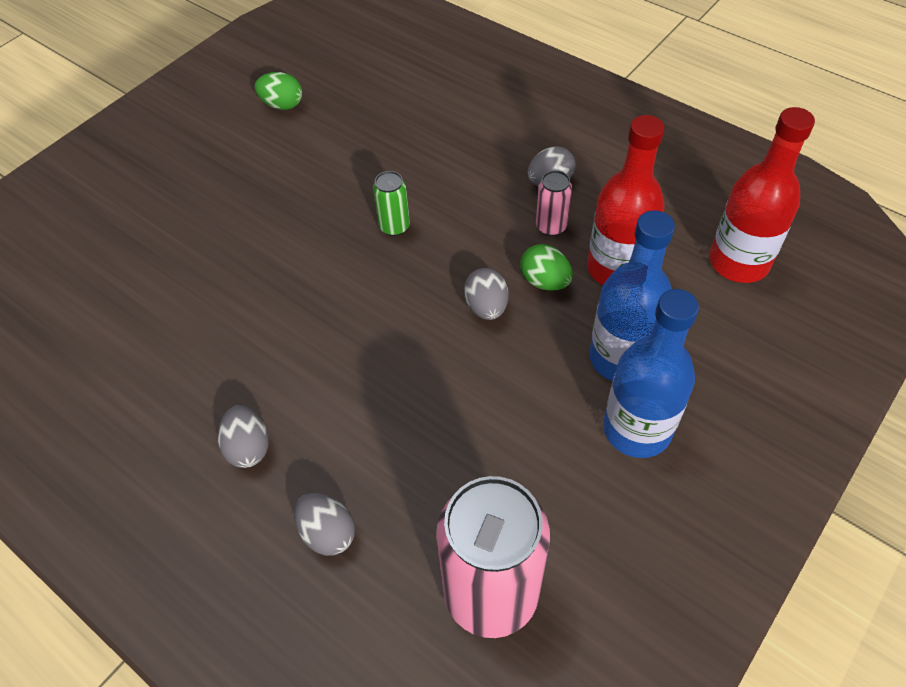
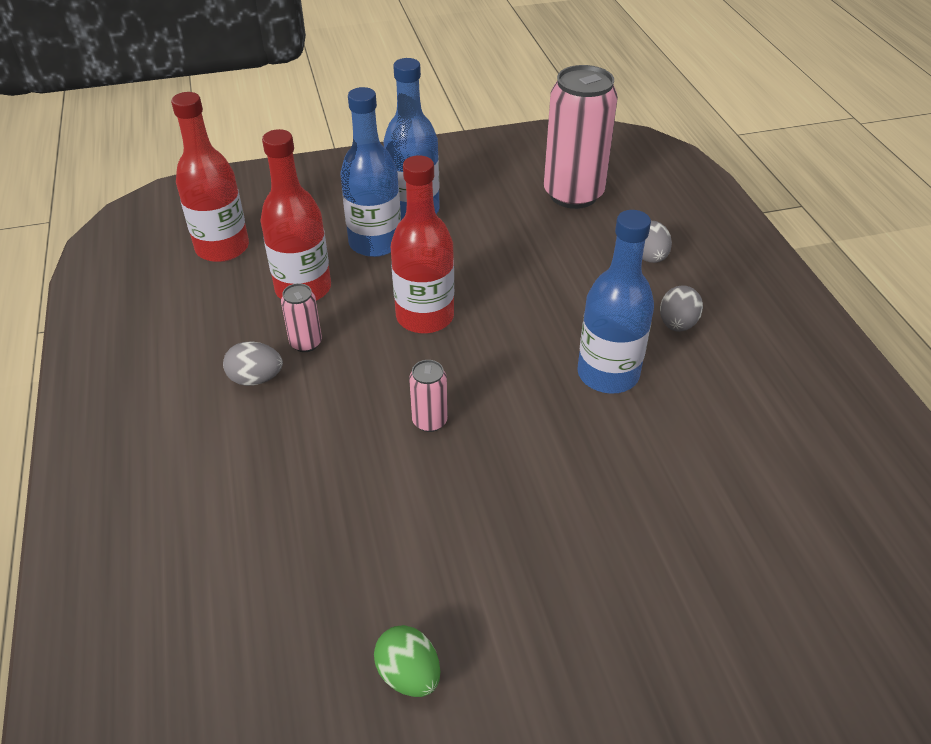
camera: 145 degrees left, 10 degrees down
(284, 348) = (608, 374): none -> blue bottle
(394, 226) = (429, 421): green can -> pink can
(486, 307) = (425, 317): grey egg -> red bottle
(545, 281) = (363, 309): green egg -> none

